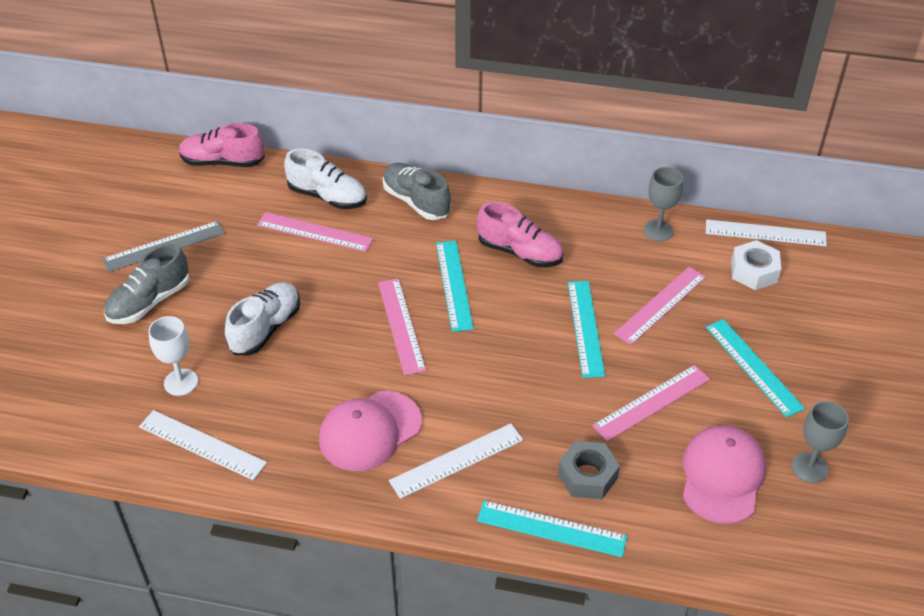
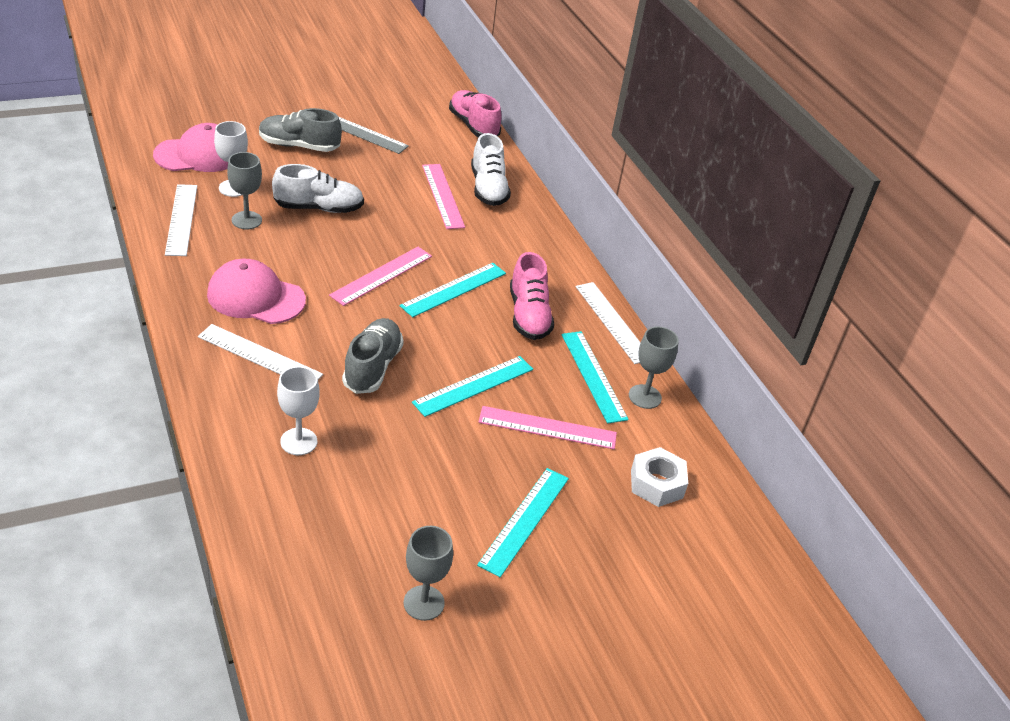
camera: 50 degrees right, 5 degrees down
(243, 392) = (246, 220): none -> grey goblet
(416, 201) = (530, 236): grey shoe -> grey shoe (372, 367)
(551, 529) = (224, 437): turquoise ruler -> turquoise ruler (593, 376)
(587, 476) = (298, 441): grey nut -> white goblet
(652, 402) = (418, 459): pink ruler -> none
(722, 476) = (364, 536): pink cap -> pink cap (198, 154)
(765, 233) = (721, 477): white ruler -> white ruler (613, 322)

